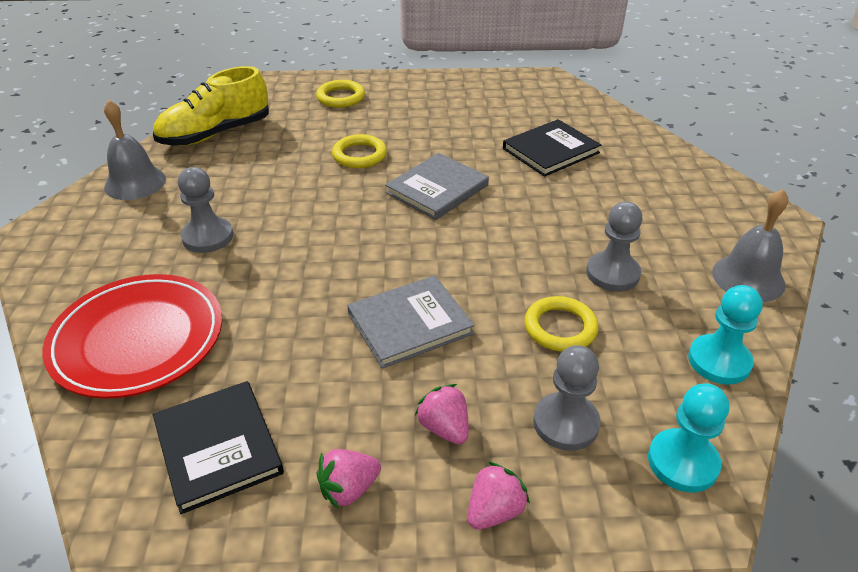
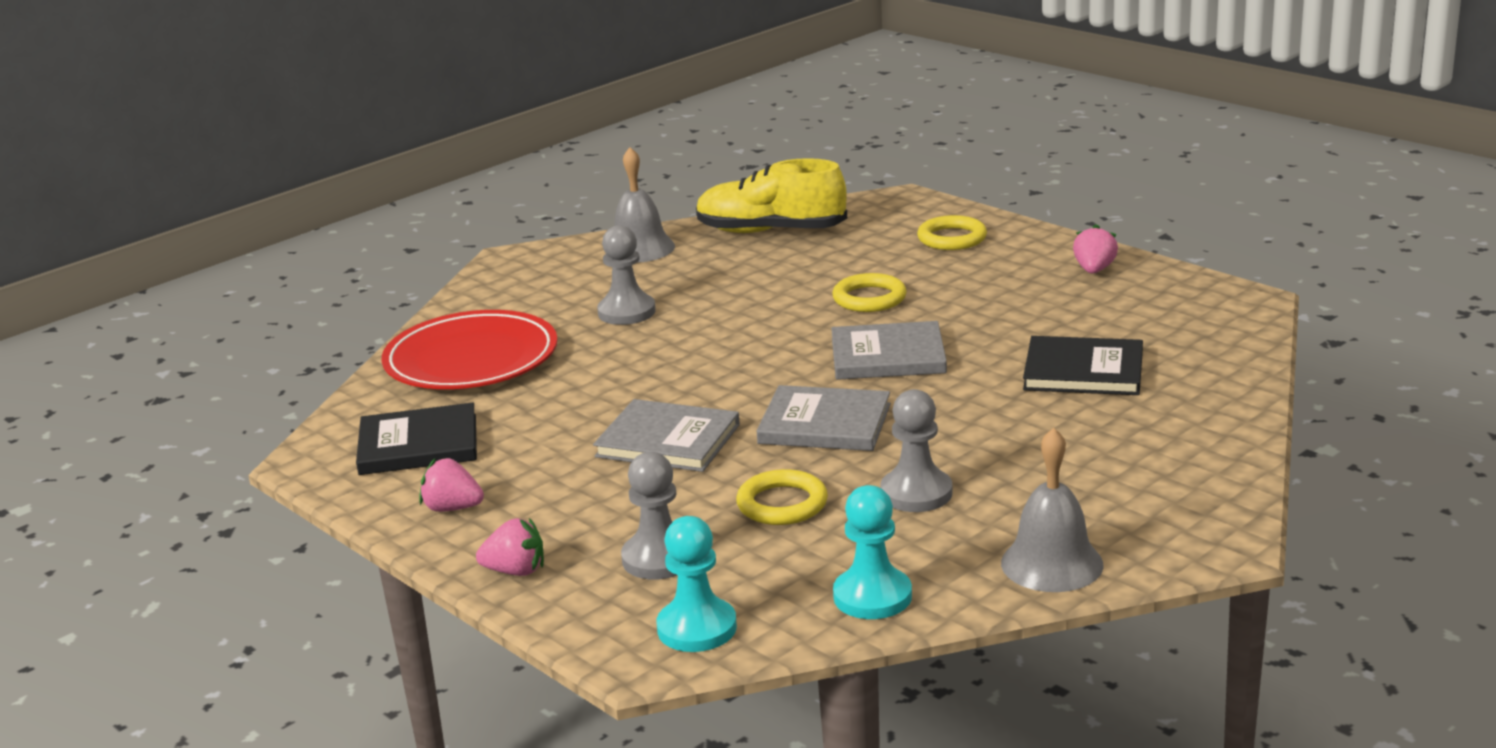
camera: 50 degrees right, 15 degrees down
(218, 447) = (418, 444): black book -> black book turned 60 degrees clockwise
(444, 428) = (570, 513): pink strawberry -> pink strawberry (1094, 270)
(483, 254) = (824, 424): none -> grey book

